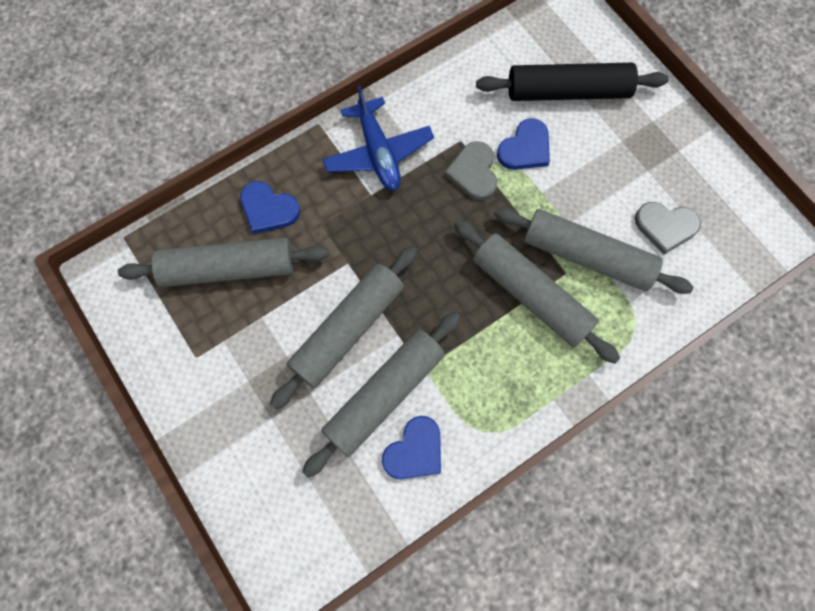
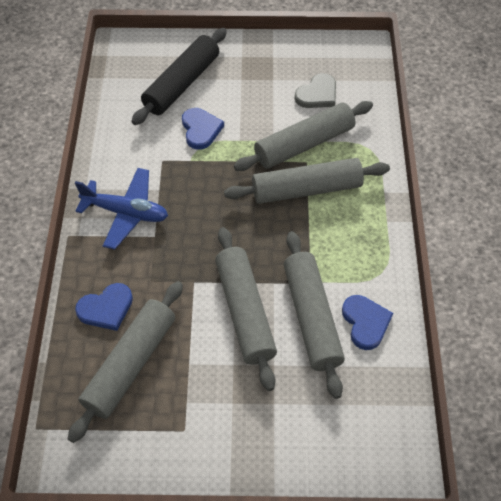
camera: 55 degrees left, 15 degrees down
(473, 172) = (192, 167): grey heart -> none

